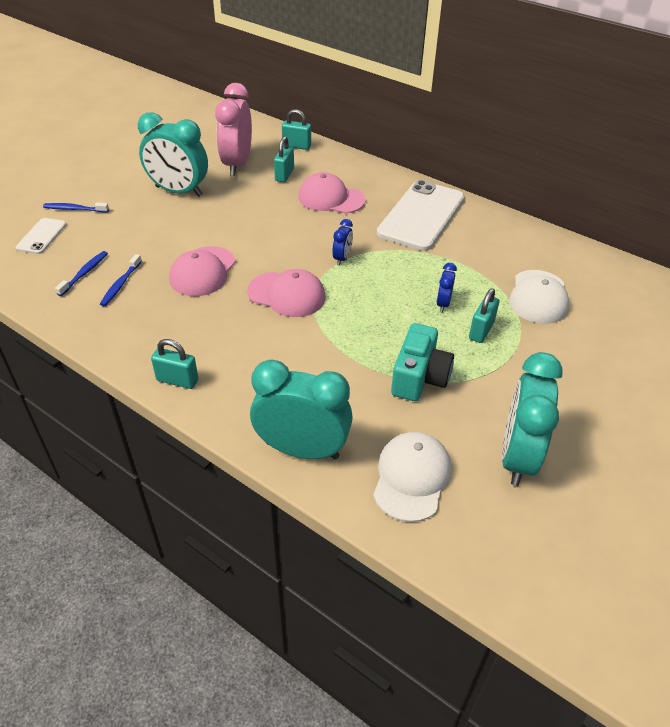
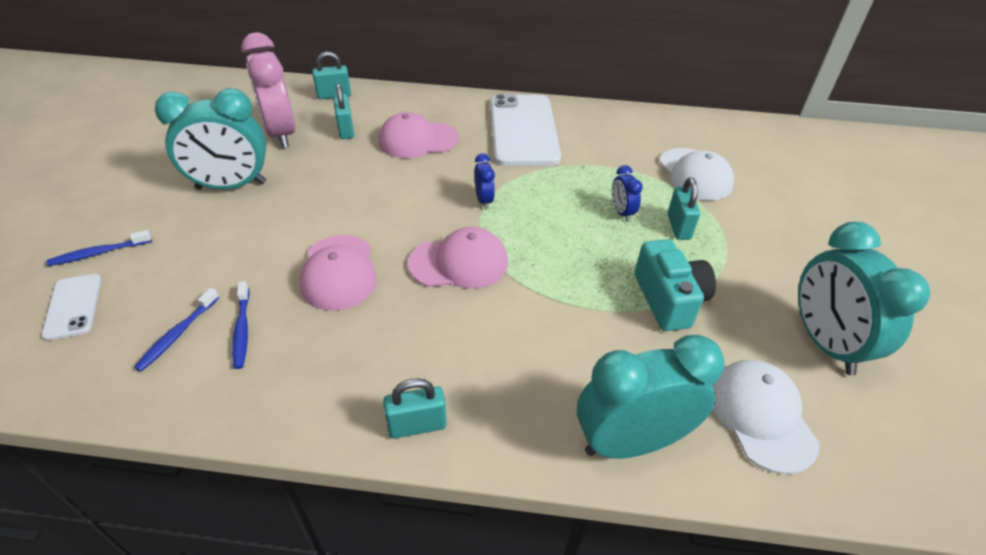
camera: 30 degrees left, 0 degrees up
(84, 273) = (178, 334): blue toothbrush -> blue toothbrush turned 150 degrees counterclockwise

